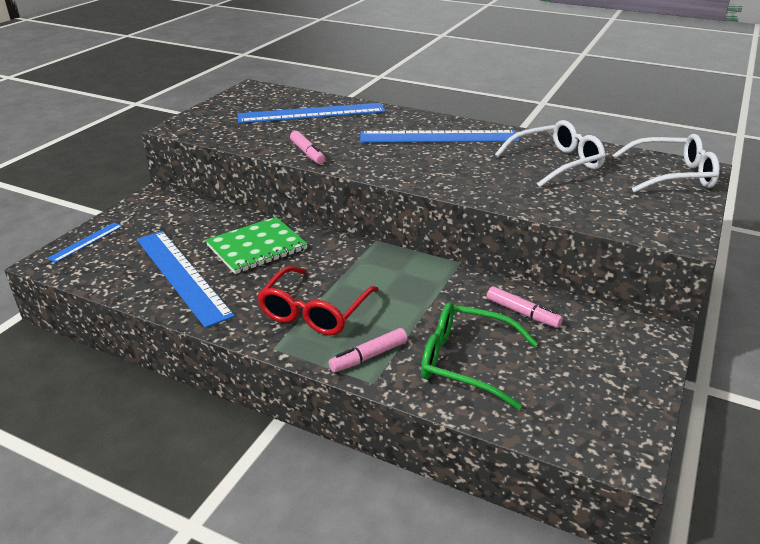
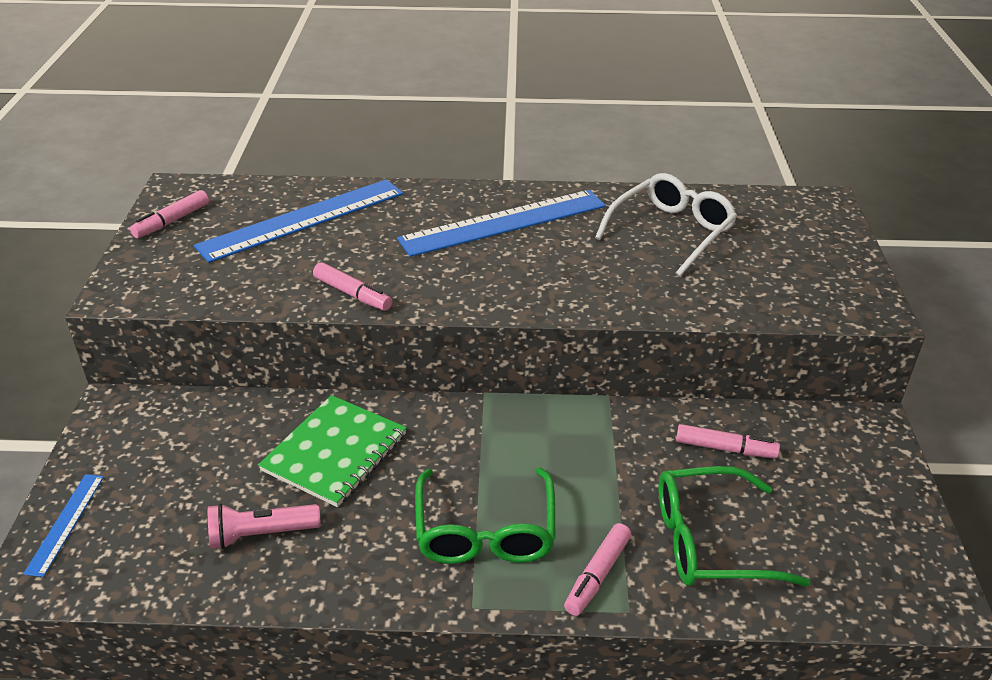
camera: 25 degrees left, 5 degrees up
(181, 275) = (261, 534): blue ruler -> pink flashlight
(236, 101) = (172, 221): none -> pink marker
(315, 311) = (485, 530): red glasses -> green glasses
(671, 175) = (803, 219): white glasses -> none

